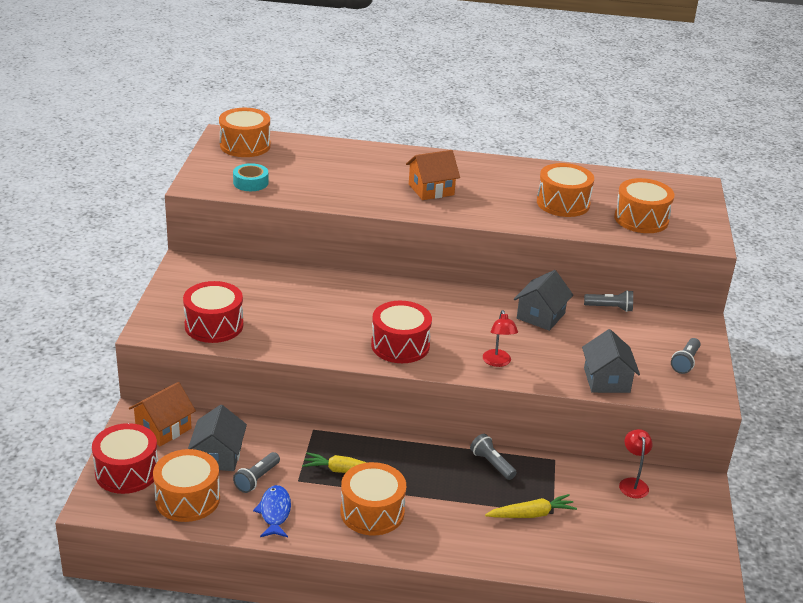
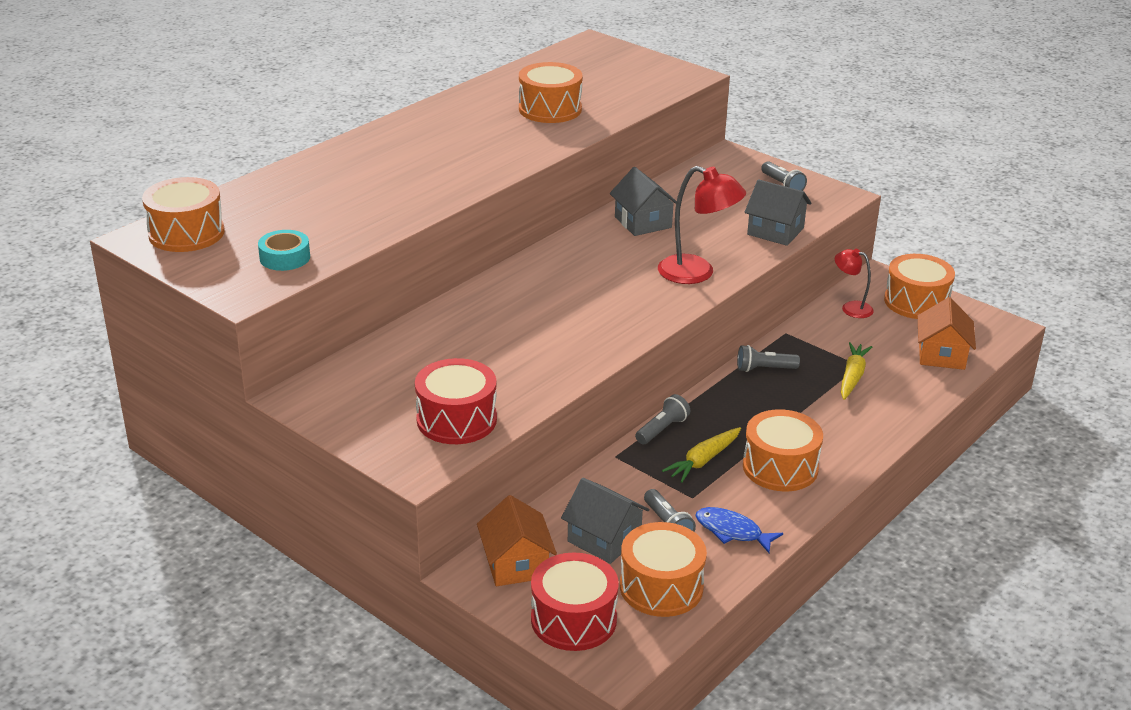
camera: 55 degrees left, 0 degrees up
(400, 345) = (616, 315): red drum -> none
(431, 189) = (440, 162): orange house -> orange house (941, 355)
(497, 362) = (697, 273): red lamp -> red lamp, size x1.68
(610, 308) = (666, 184): grey flashlight -> grey flashlight (662, 429)
(641, 219) = (621, 87): orange drum -> orange drum (916, 302)

